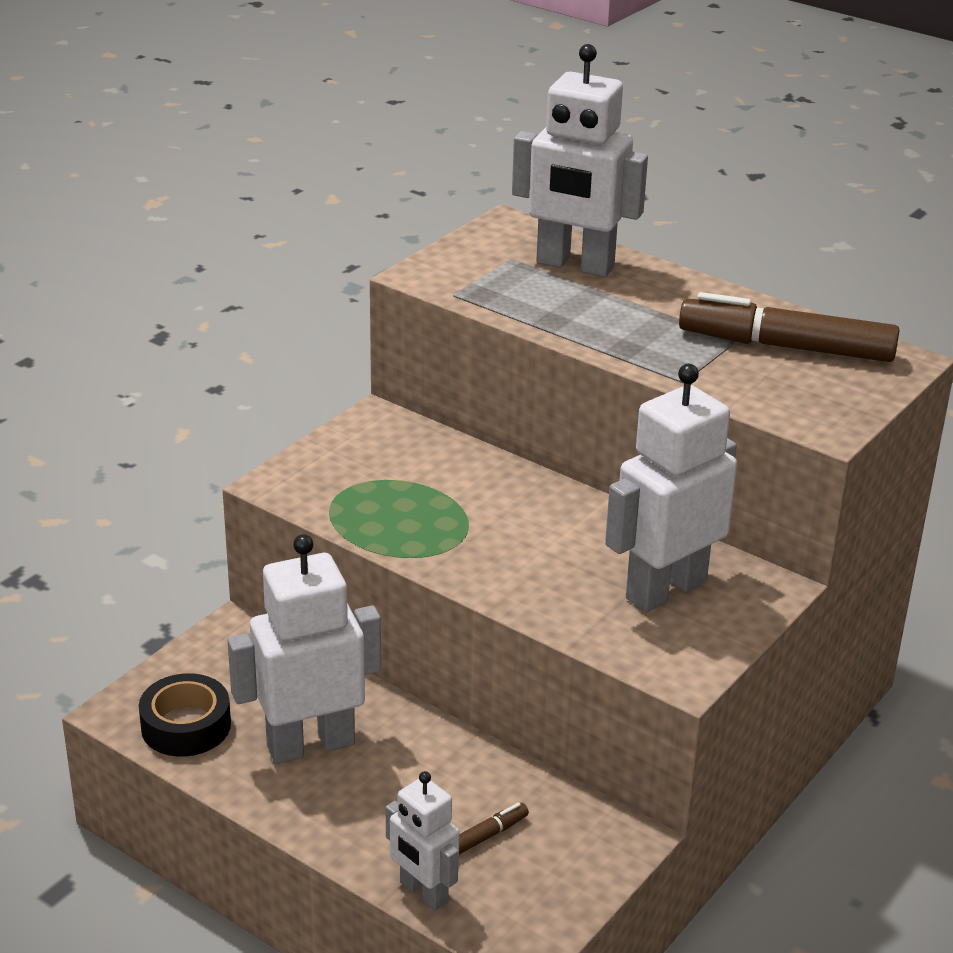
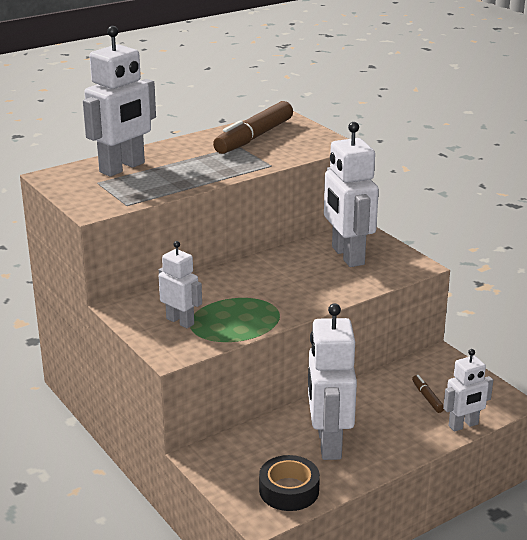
camera: 70 degrees left, 5 degrees down
(365, 472) = (180, 321): none -> white robot

